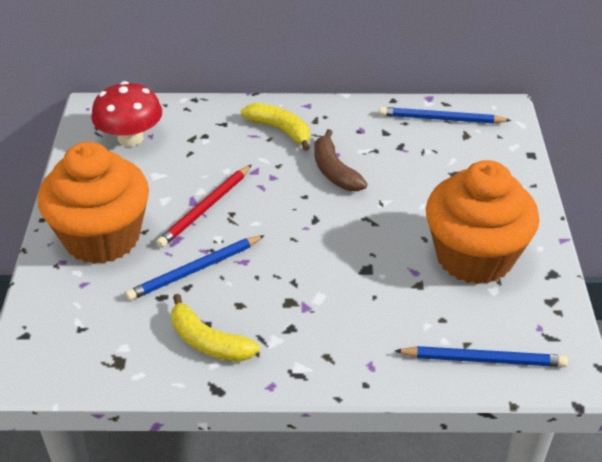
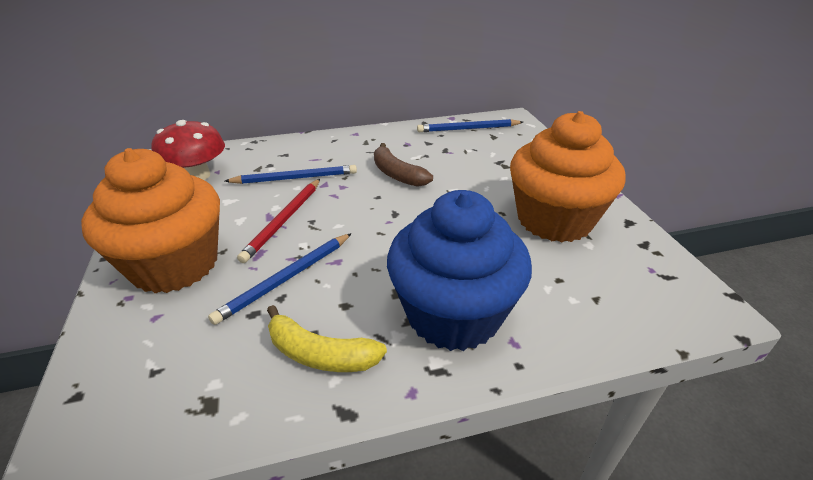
camera: 15 degrees left, 5 degrees down
(280, 130) = (338, 152): yellow banana -> none
(329, 332) = (453, 314): none -> blue cupcake
(483, 359) = (622, 310): blue pencil -> blue pencil (295, 178)

